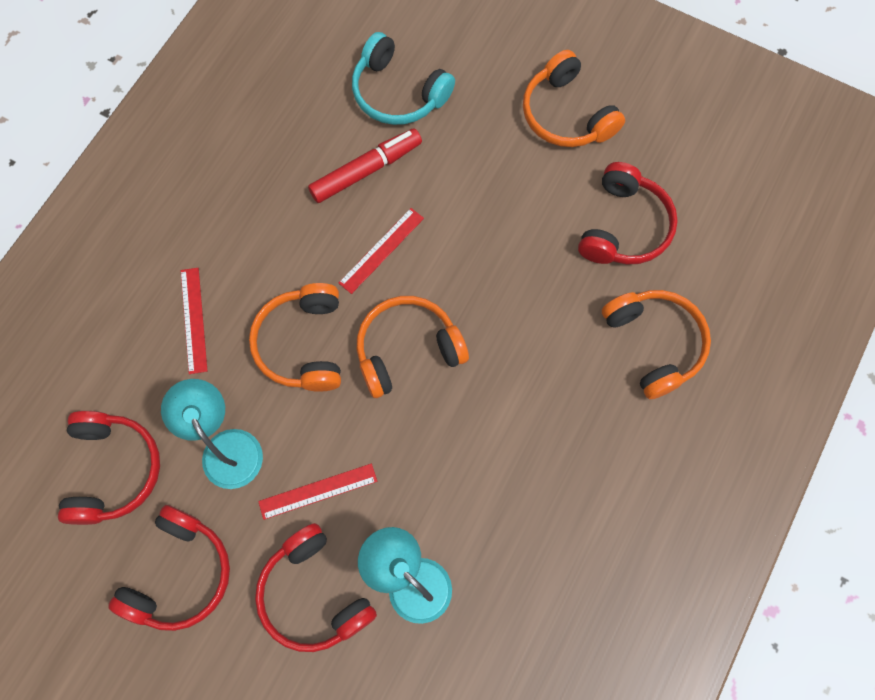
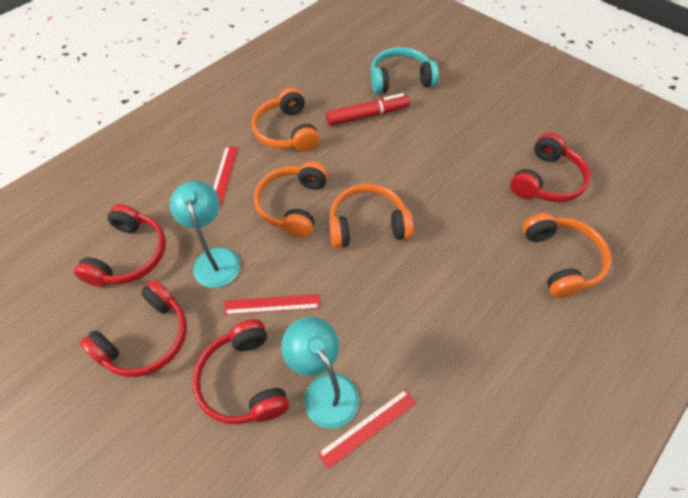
camera: 15 degrees right, 15 degrees down
(381, 250) = (365, 161): red ruler -> red ruler (368, 427)
(398, 93) = (400, 79): turquoise headphones -> turquoise headphones turned 120 degrees clockwise
(566, 114) = (513, 109): orange headphones -> orange headphones (287, 131)

